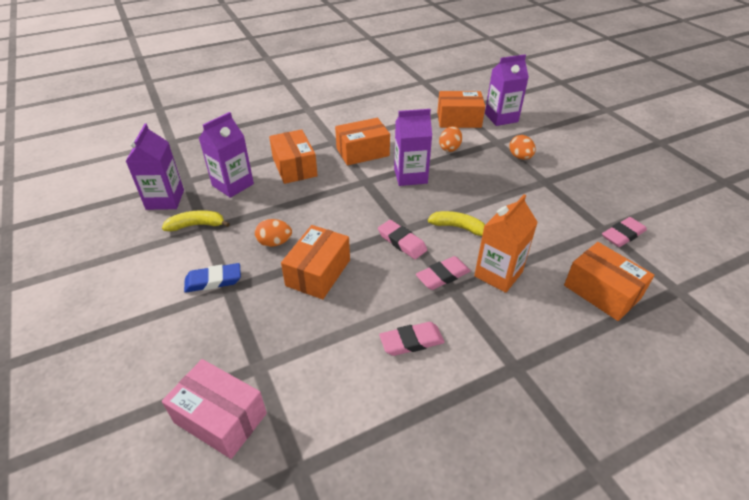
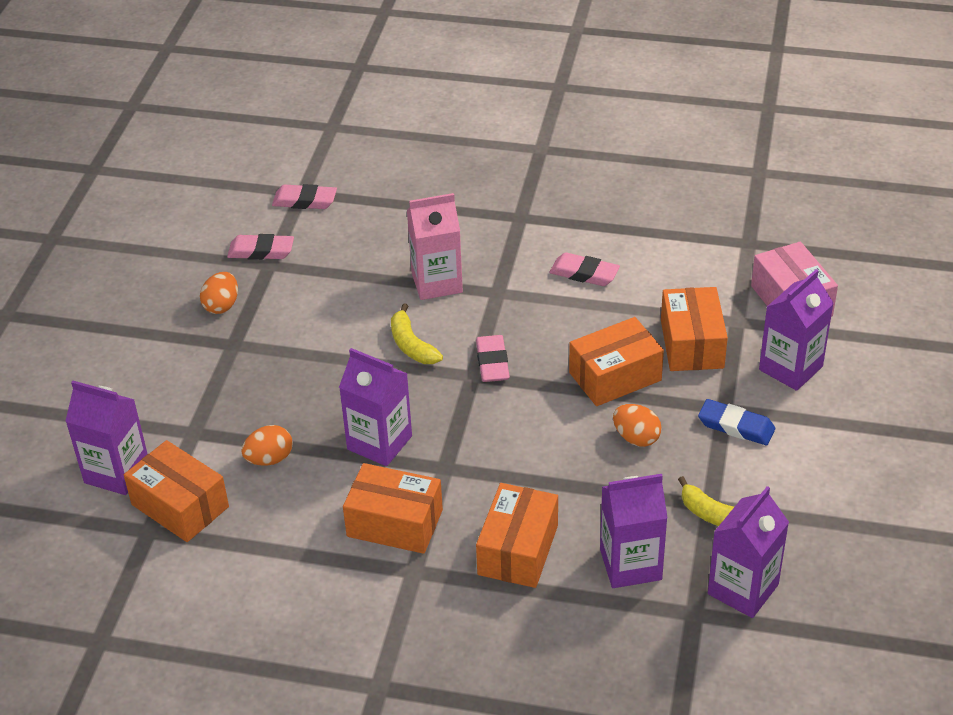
camera: 140 degrees left, 0 degrees up
(192, 346) = (790, 368): none -> purple carton
(443, 276) = (491, 308): pink eraser -> pink eraser (305, 201)
(498, 274) = (437, 282): orange carton -> pink carton
(520, 157) = (204, 392): orange egg -> orange egg (222, 305)
(601, 292) = (367, 223): orange box -> orange box (692, 344)

